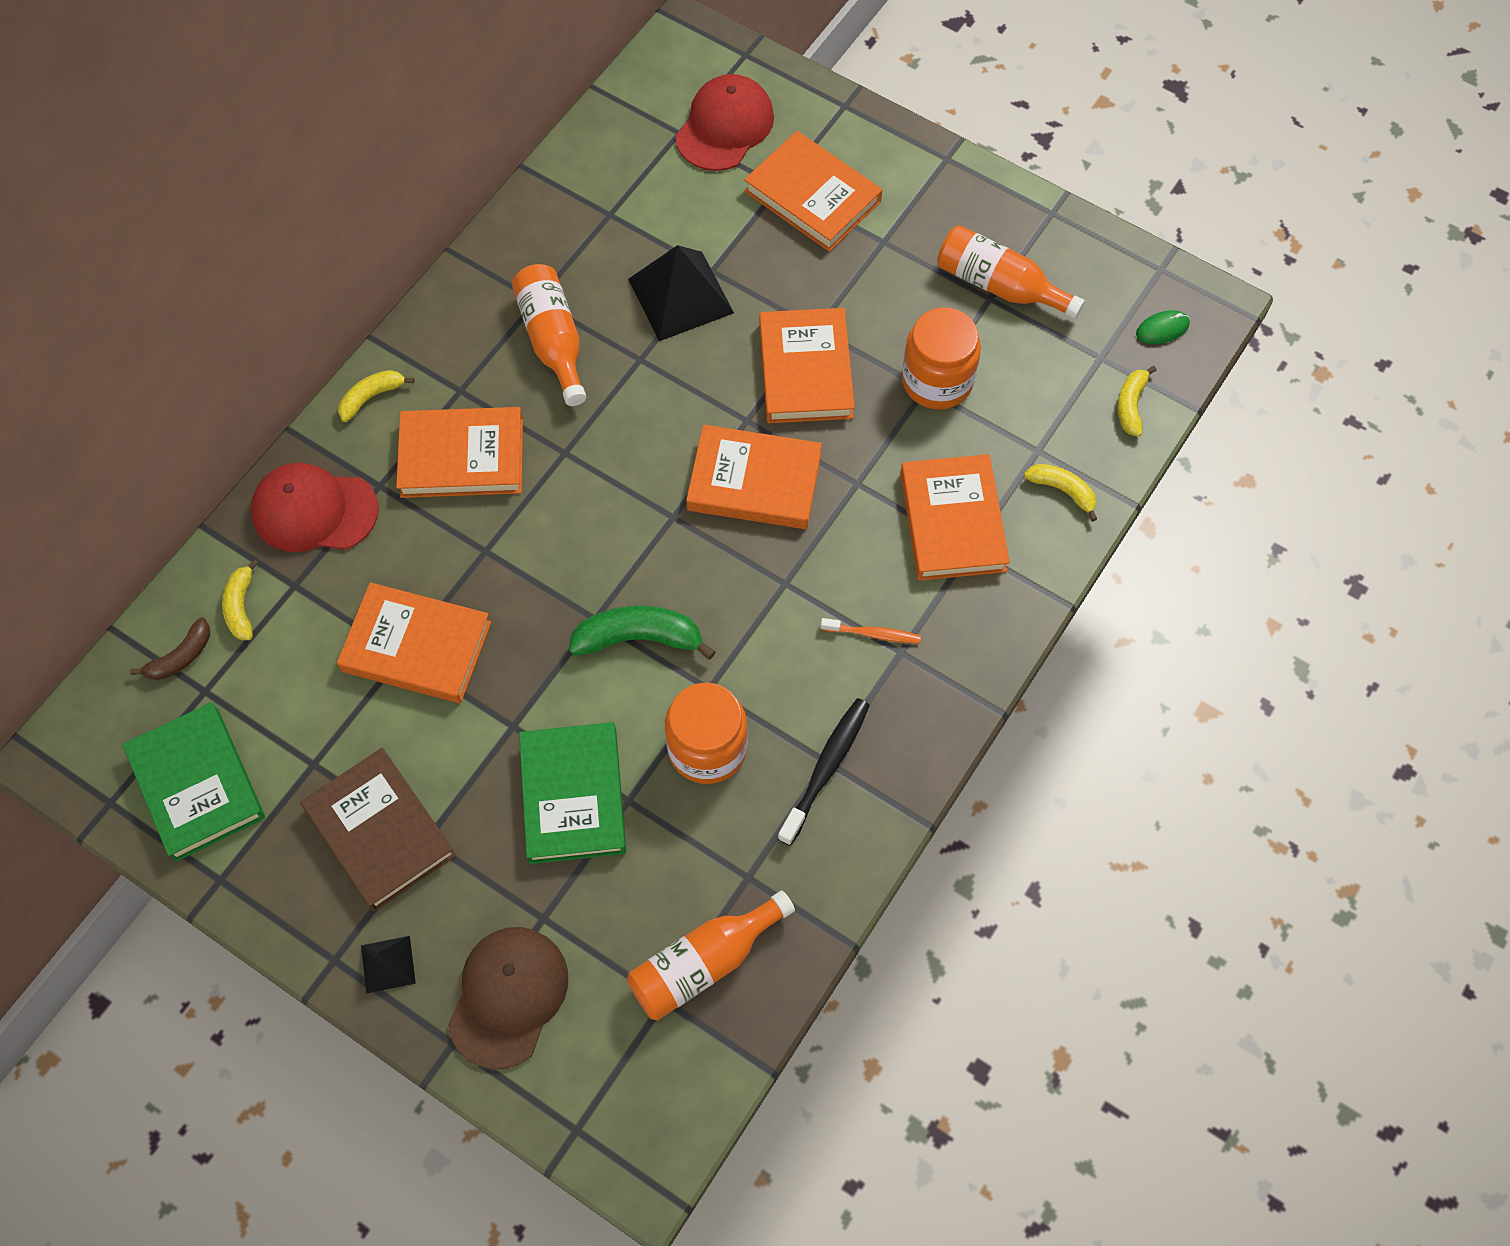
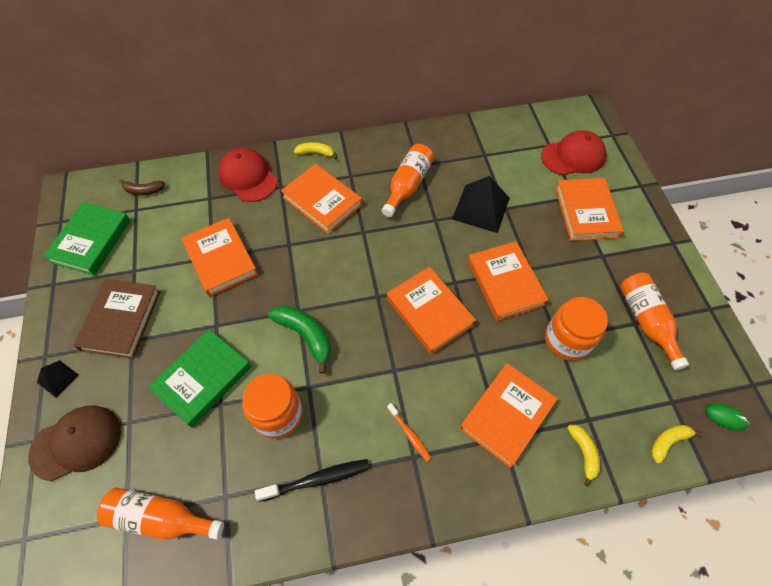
camera: 45 degrees right, 5 degrees down
(241, 607) = (183, 190): yellow banana -> none
(806, 370) = (505, 283): orange book -> orange book turned 60 degrees counterclockwise

